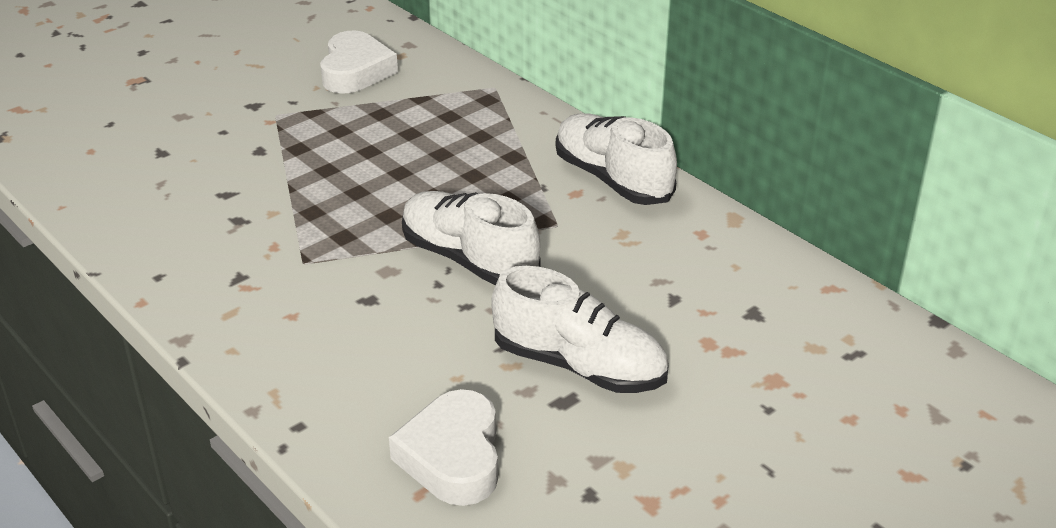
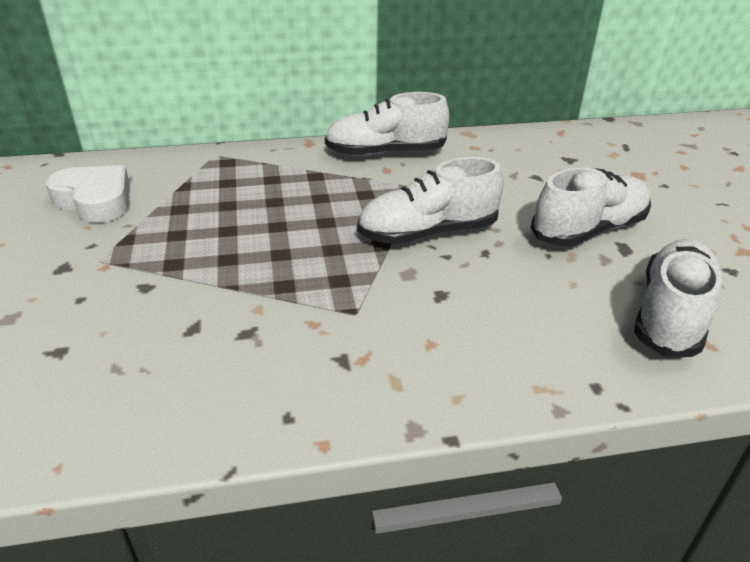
camera: 60 degrees left, 0 degrees up
(453, 456) = (671, 315): white heart -> white shoe

